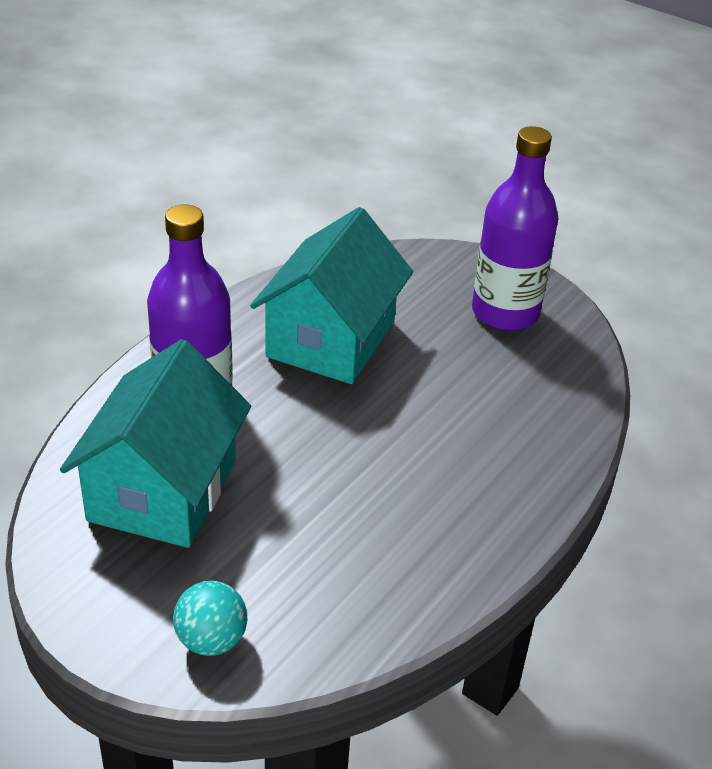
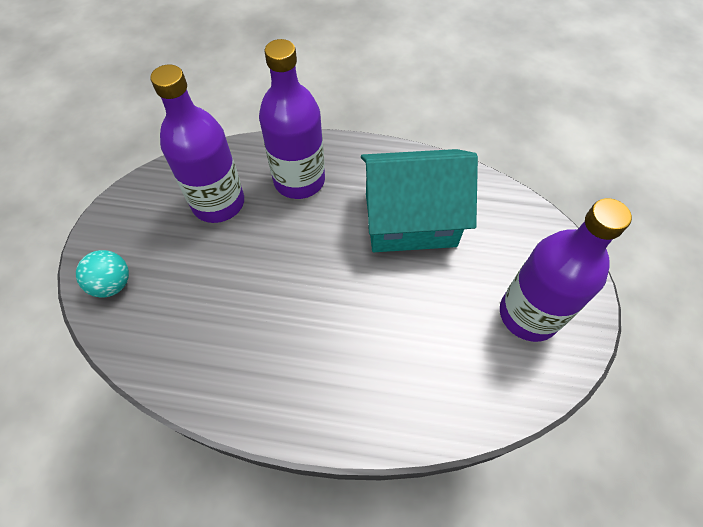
camera: 65 degrees right, 20 degrees up
(163, 490) = (218, 203): turquoise house -> purple bottle

